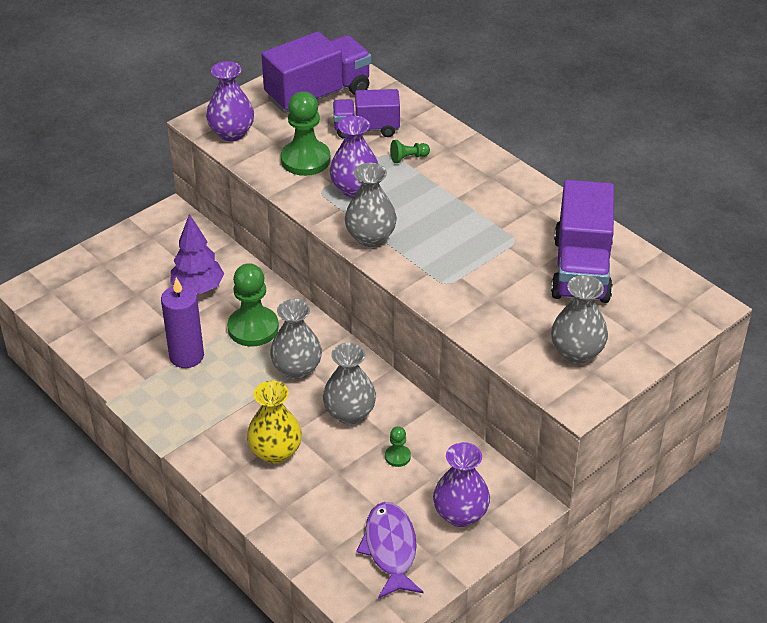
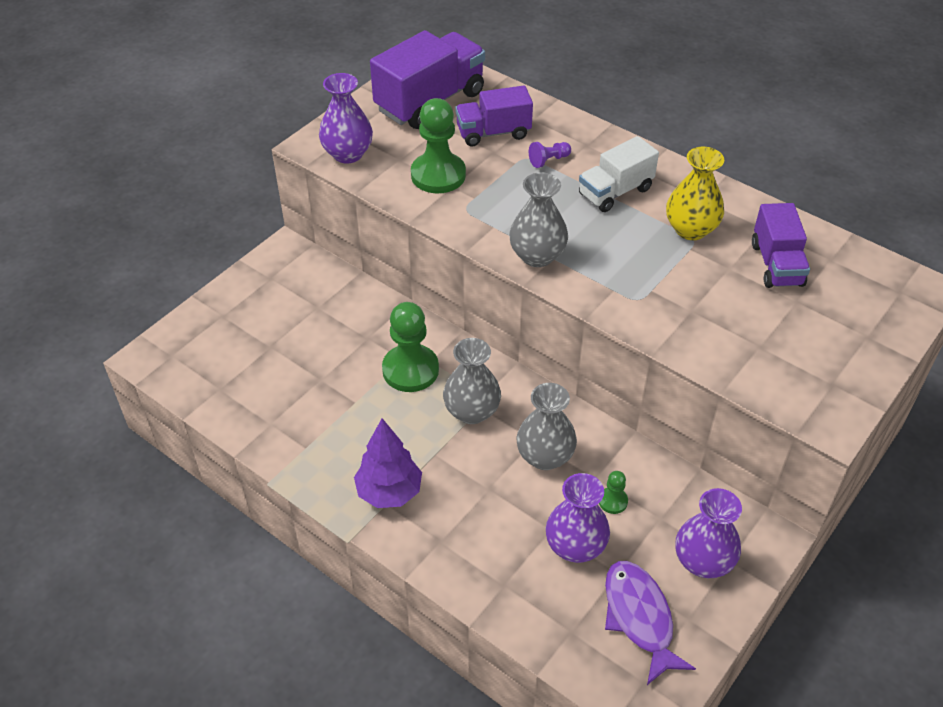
camera: 10 degrees left, 5 degrees up
(186, 356) = (345, 413): purple candle -> none
(198, 288) = (337, 331): purple tree -> purple tree (389, 492)
(275, 452) = (476, 516): yellow vase -> yellow vase (690, 229)
(354, 189) = (502, 202): purple vase -> purple vase (575, 546)
(408, 158) = (549, 160): green pawn -> purple pawn
(459, 192) = (615, 192): none -> white truck
(577, 352) = (808, 362): grey vase -> none
(581, 269) = (776, 264): purple truck -> purple truck, size x0.62

